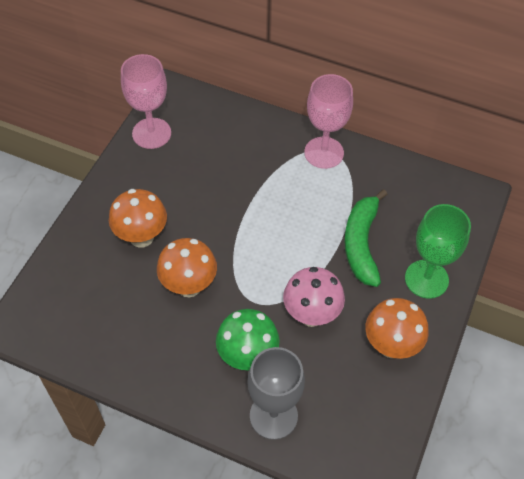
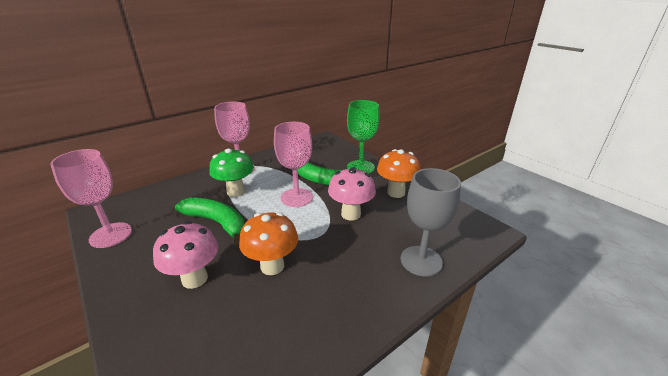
camera: 60 degrees left, 25 degrees down
(141, 237) = (195, 279): orange mushroom -> pink mushroom
(218, 201) = (217, 223): none -> green banana
(247, 357) = (362, 256): green mushroom -> green mushroom (236, 191)
(307, 244) = (296, 197): none -> pink goblet

